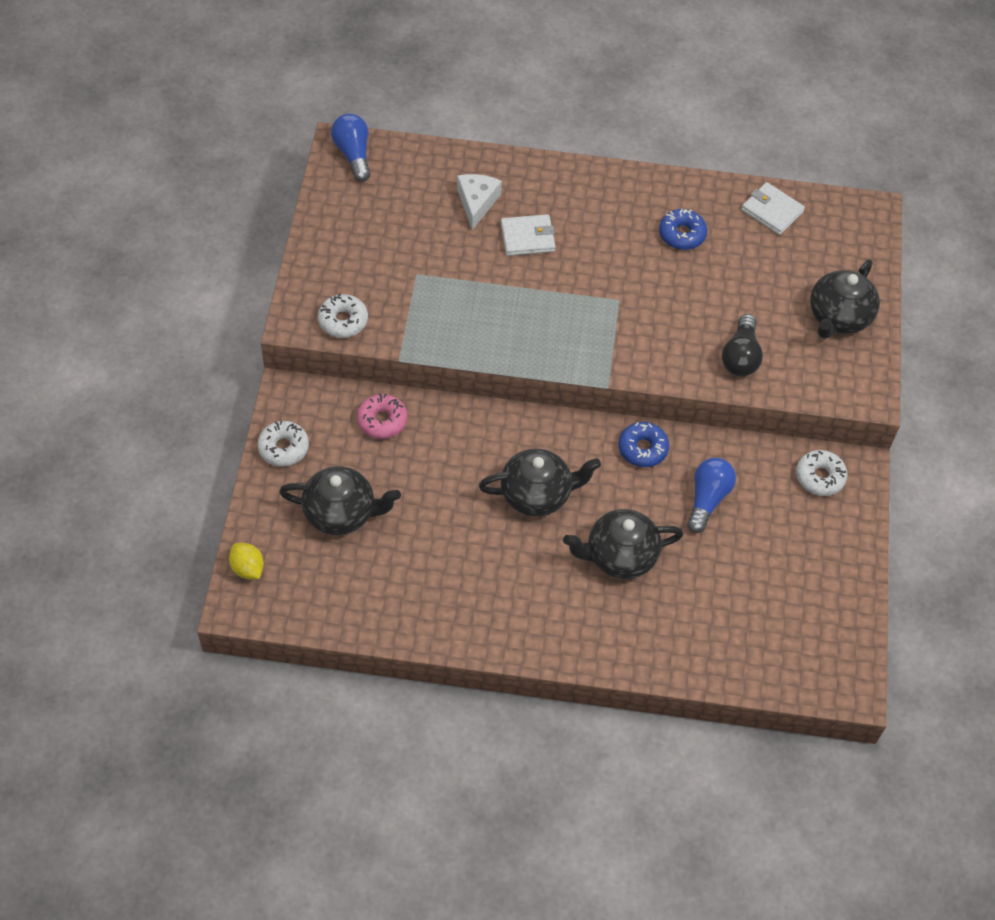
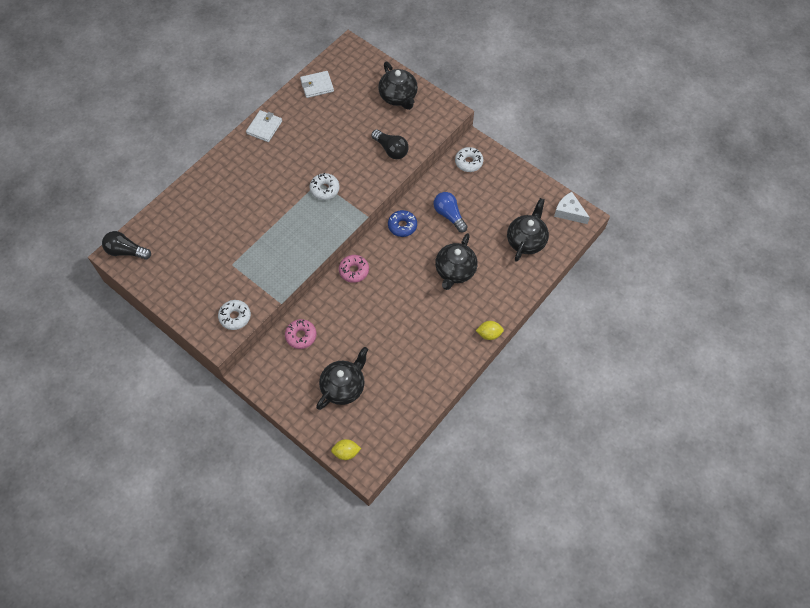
camera: 55 degrees left, 5 degrees up
(283, 448) = (283, 394): white donut -> white donut (325, 189)
(353, 154) = (126, 251): blue light bulb -> black light bulb
(477, 202) = (208, 210): white cheese -> white cheese (569, 212)
(525, 428) = (354, 271): none -> pink donut
(527, 237) = (249, 199): white wallet -> white wallet (264, 127)
(537, 494) = (396, 287): black teapot -> black teapot (526, 240)
(548, 655) = (489, 334): none -> yellow lemon
(682, 234) = (301, 131): blue donut -> none

